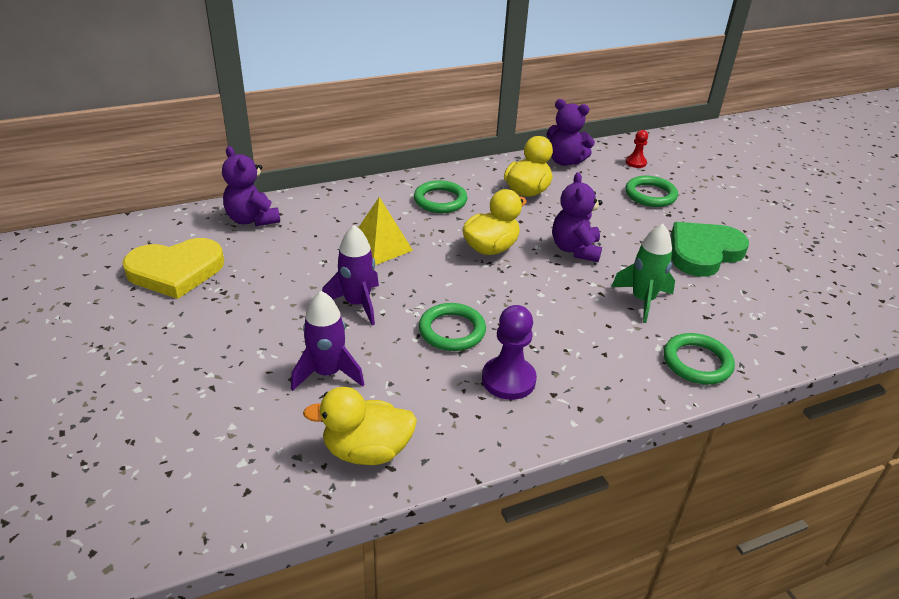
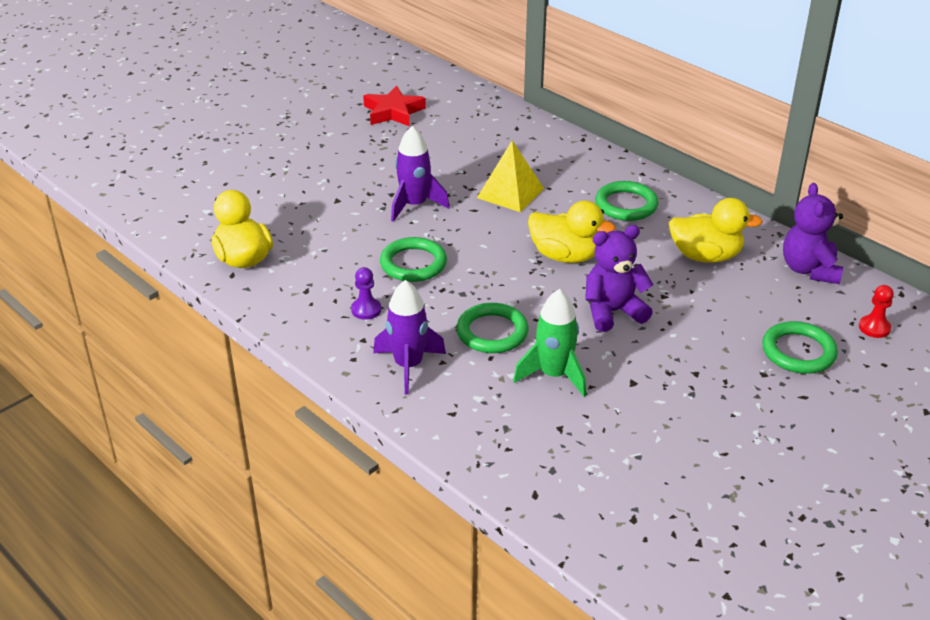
camera: 70 degrees right, 0 degrees up
(176, 271) = (393, 112): yellow heart -> red star
(252, 219) = (494, 119): purple teddy bear -> none
(327, 373) = (317, 217): purple rocket -> purple rocket (408, 366)
(508, 380) = (366, 310): purple pawn -> purple pawn, size x0.57
(697, 362) = (470, 428): green ring -> green ring (492, 332)
(703, 252) = (697, 413): green heart -> none

